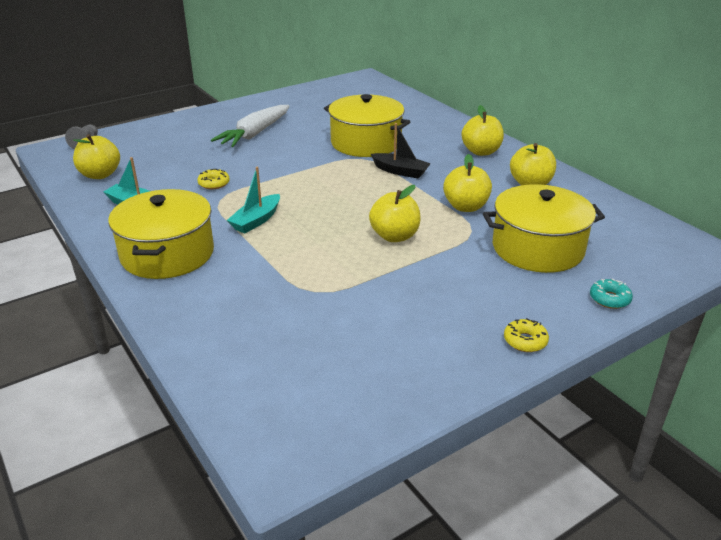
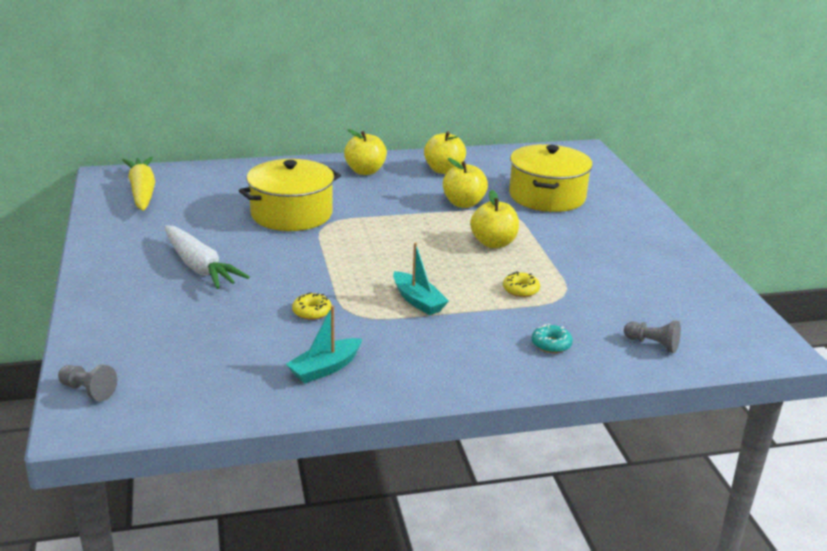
camera: 70 degrees left, 5 degrees down
(100, 175) = (212, 386): yellow apple -> none
(167, 254) = (454, 360): yellow pot -> none
(244, 361) = (652, 344): none -> grey pawn
(351, 91) = (142, 192): none -> yellow carrot
(400, 171) = (372, 213): black boat -> none
(525, 341) = (663, 233): yellow donut -> yellow donut (521, 290)
(609, 299) = (625, 194): turquoise donut -> turquoise donut (551, 344)

